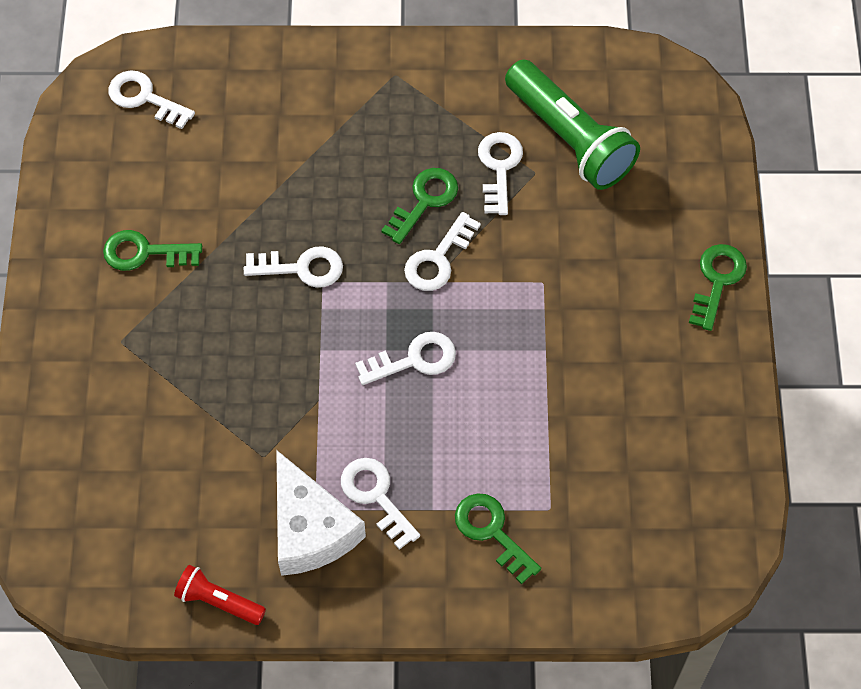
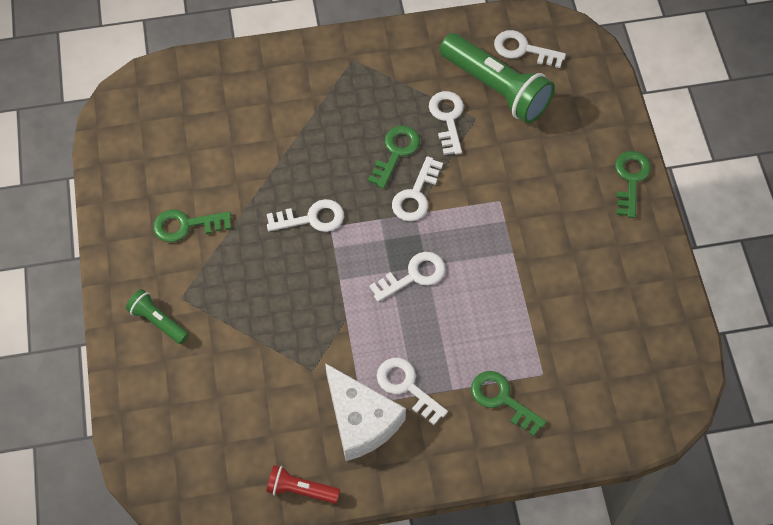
camera: 10 degrees left, 0 degrees up
(87, 366) = (158, 321): none -> green flashlight
(145, 98) = (162, 106): white key -> white key (523, 49)

